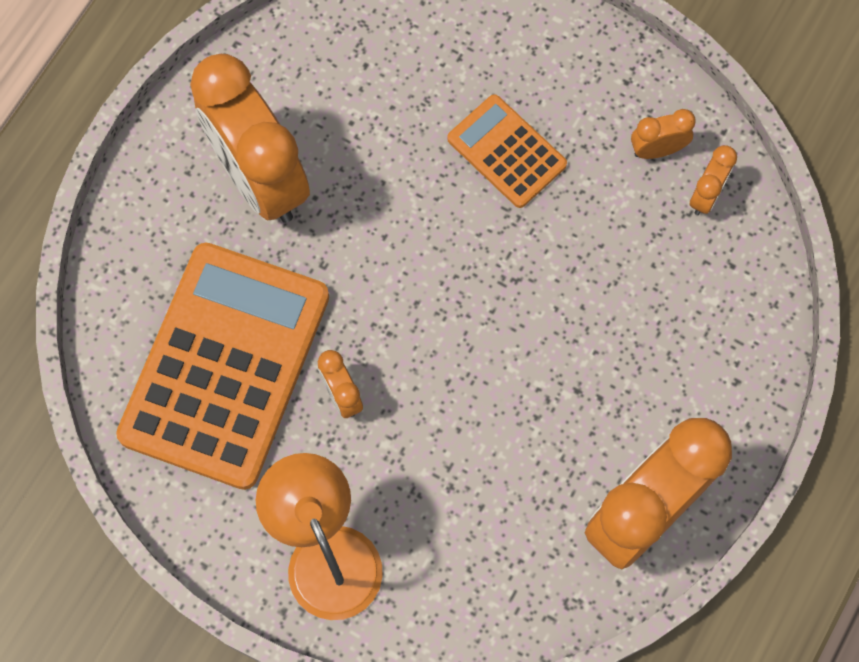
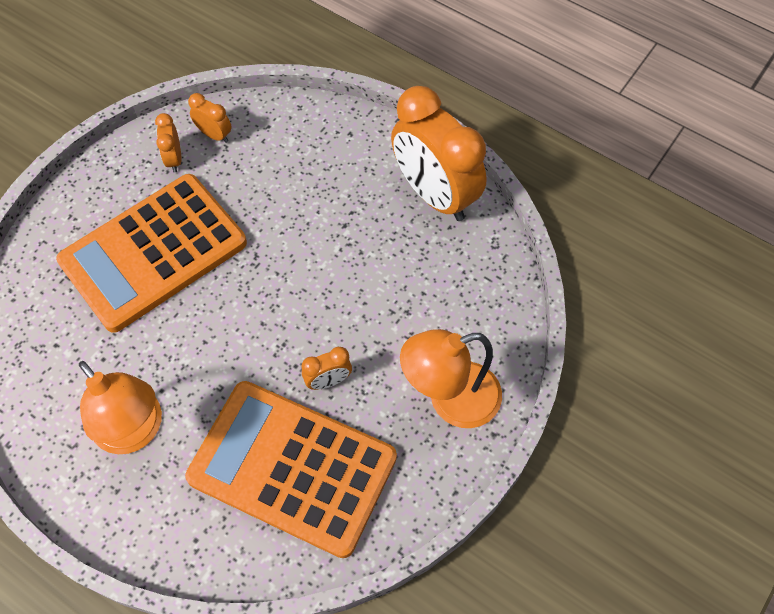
camera: 85 degrees left, 10 degrees down
(260, 178) = (135, 432): orange clock -> orange lamp
(506, 152) = (154, 252): orange calculator -> orange calculator, size x2.01

